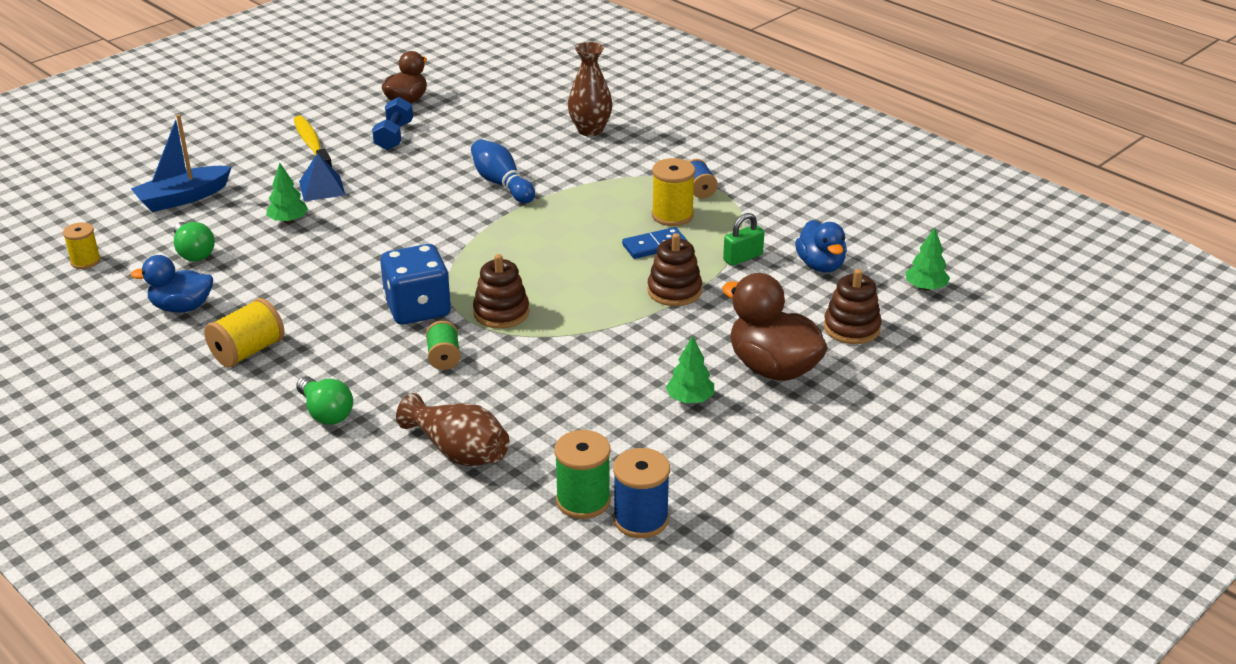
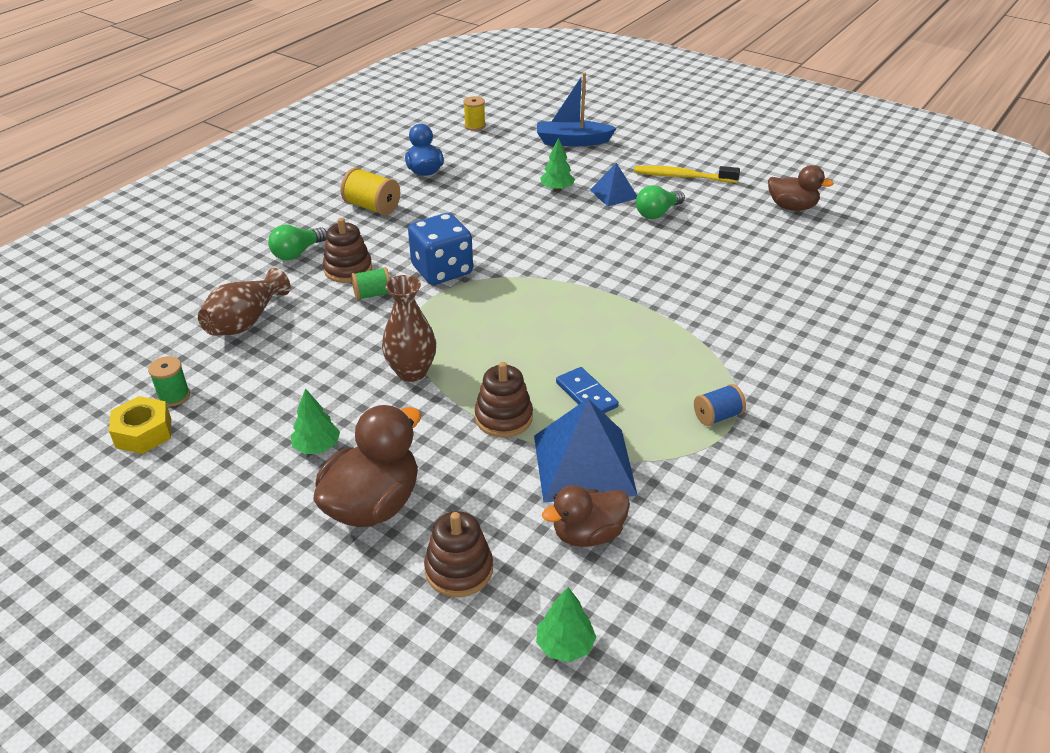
camera: 80 degrees right, 5 degrees up
(183, 198) = (572, 141): blue boat -> blue boat turned 45 degrees counterclockwise
(194, 253) = (497, 161): green light bulb -> green light bulb (657, 213)
(312, 145) = (682, 177): yellow toothbrush -> yellow toothbrush turned 135 degrees counterclockwise
(394, 136) = (721, 212): blue dumbbell -> none
(501, 184) = (665, 282): blue bowling pin -> none
(501, 313) = (444, 314): brown stacking toy -> brown stacking toy (348, 269)
(583, 501) = (174, 396): green spool -> green spool, size x0.66
(590, 130) = (805, 322): brown vase -> brown vase (412, 372)
(641, 519) = (143, 433): blue spool -> yellow nut
(672, 215) = (653, 401): yellow spool -> none
(743, 258) = (584, 464): green padlock -> blue pyramid
(820, 265) = (587, 534): blue duck -> brown duck

